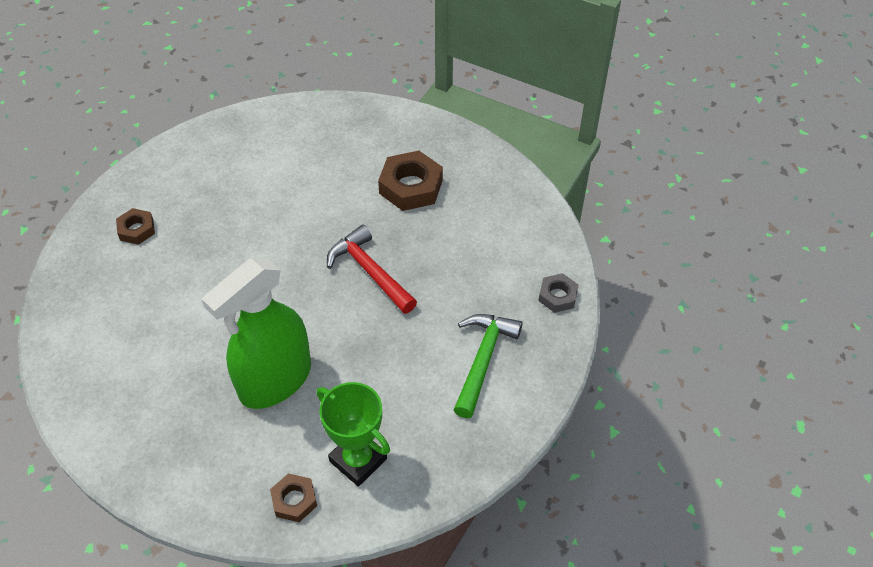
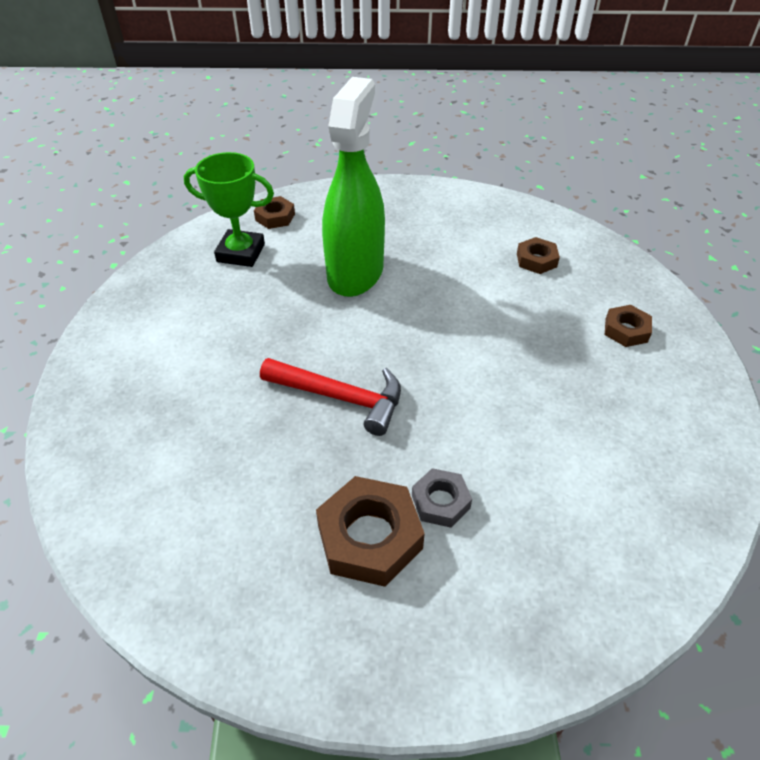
camera: 150 degrees right, 5 degrees down
(120, 319) = (536, 260): none -> brown nut
(483, 360) = (159, 364): green hammer -> none
(557, 296) = (87, 470): grey nut -> grey nut (440, 501)

